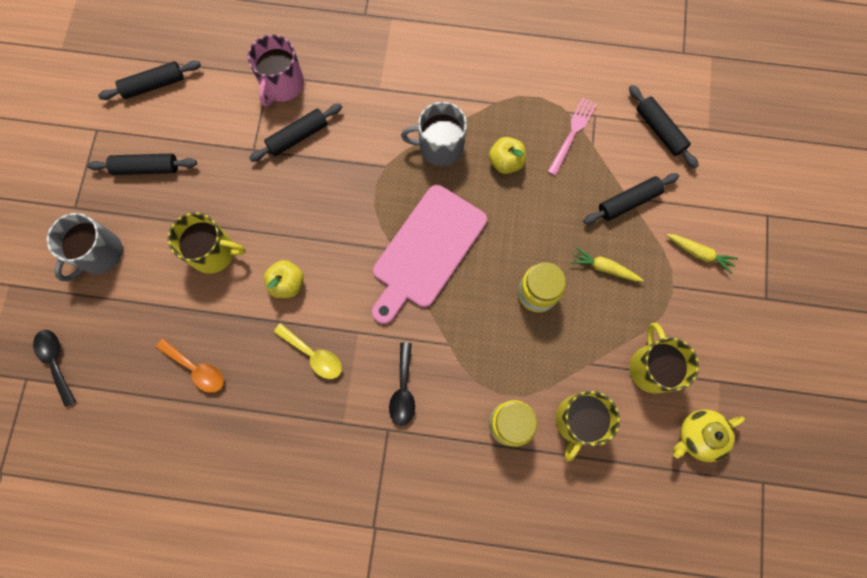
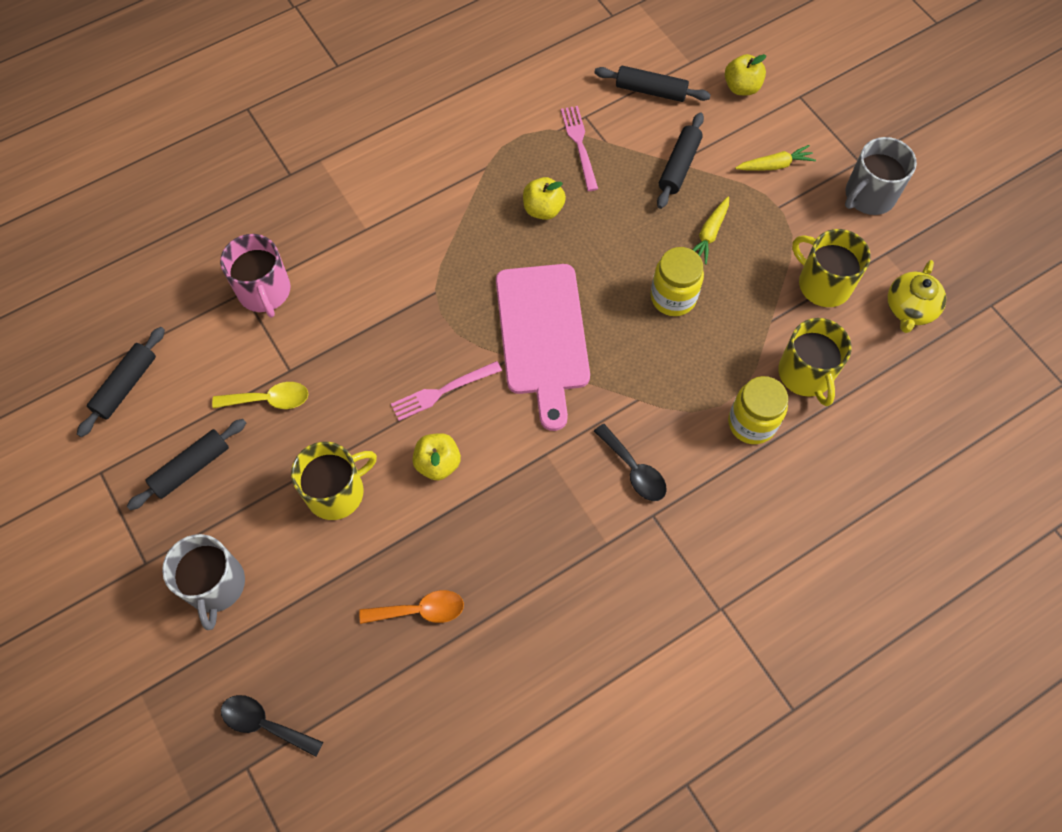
camera: 40 degrees left, 10 degrees down
(298, 136) = (324, 326): black rolling pin -> none
(313, 355) = (523, 506): yellow spoon -> yellow spoon (269, 400)
(331, 238) = (442, 391): none -> pink fork
(439, 147) = (471, 239): grey mug -> grey mug (868, 196)
(604, 268) = (709, 234): yellow carrot -> yellow carrot turned 45 degrees counterclockwise
(729, 176) = (741, 87): none -> yellow apple

